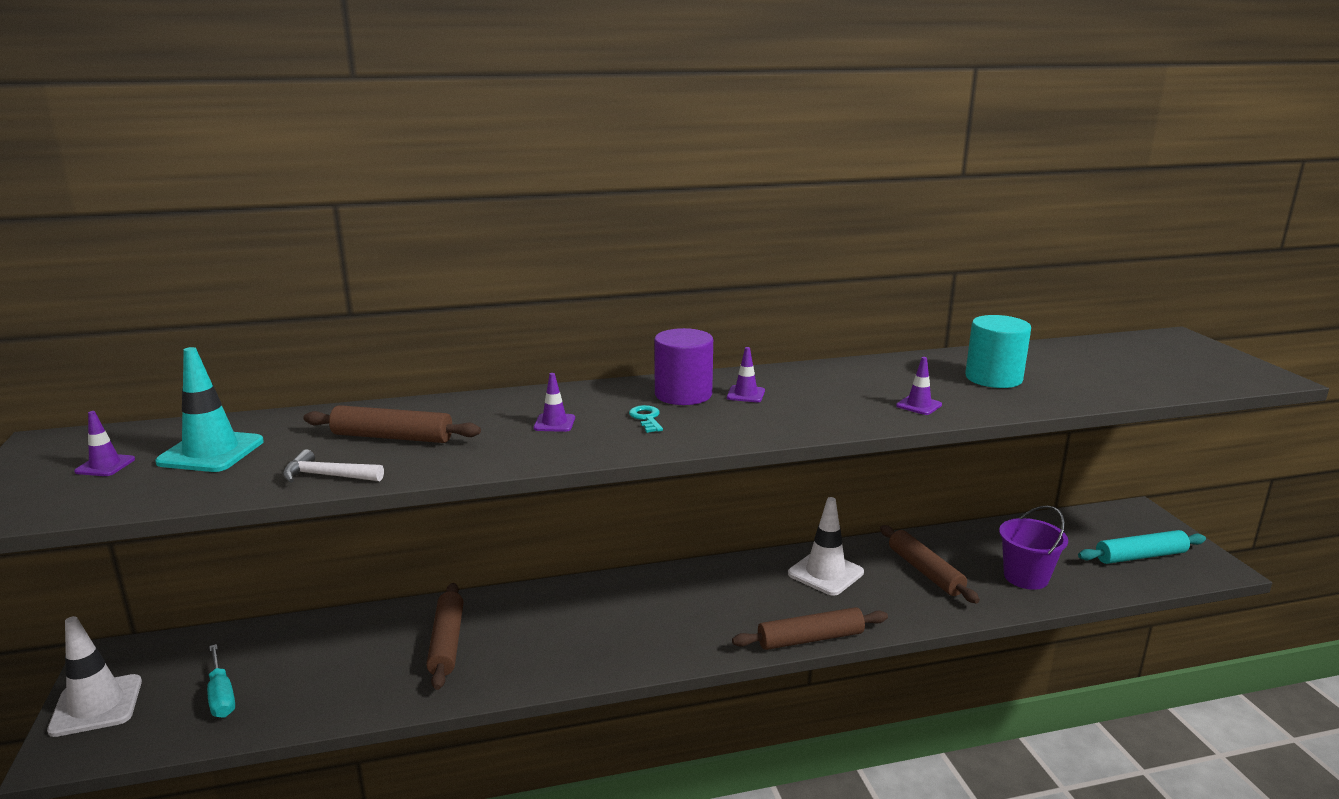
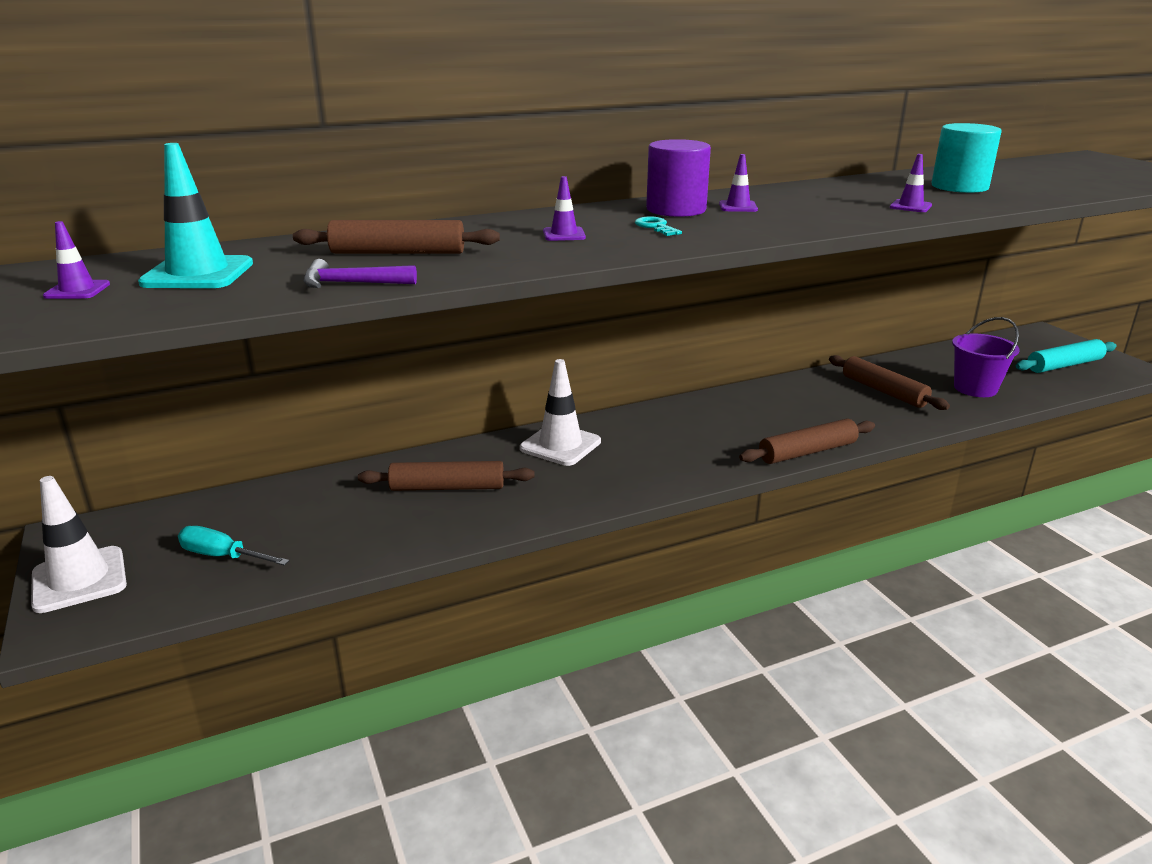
camera: 10 degrees left, 5 degrees up
(221, 696) = (222, 556): turquoise screwdriver -> turquoise screwdriver turned 150 degrees clockwise
(327, 476) = (351, 284): white hammer -> purple hammer
(446, 643) = (447, 487): brown rolling pin -> brown rolling pin turned 75 degrees counterclockwise
(825, 573) = (793, 400): white traffic cone -> white traffic cone (560, 445)

